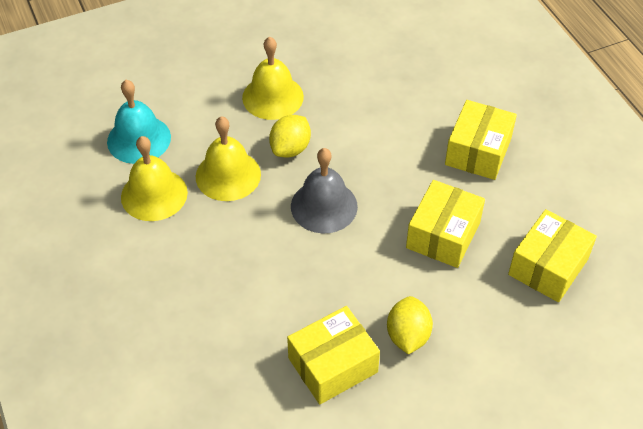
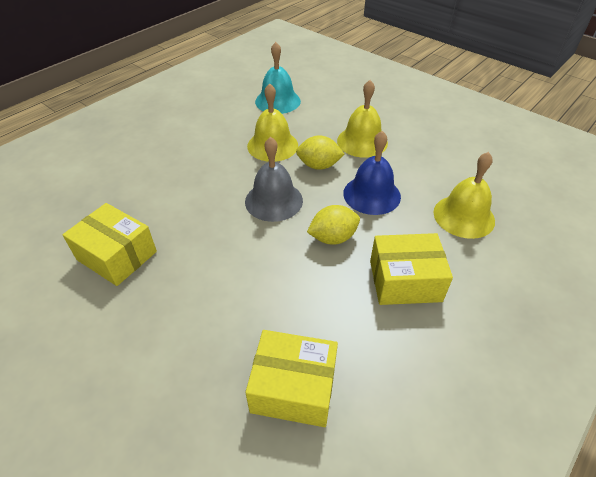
camera: 65 degrees right, 5 degrees down
(154, 194) = (235, 121): yellow bell -> yellow bell (464, 216)
(360, 126) = (371, 194): none -> blue bell
(408, 336) = (162, 295): yellow lemon -> yellow lemon (333, 238)
(443, 235) = (286, 285): yellow box -> none

